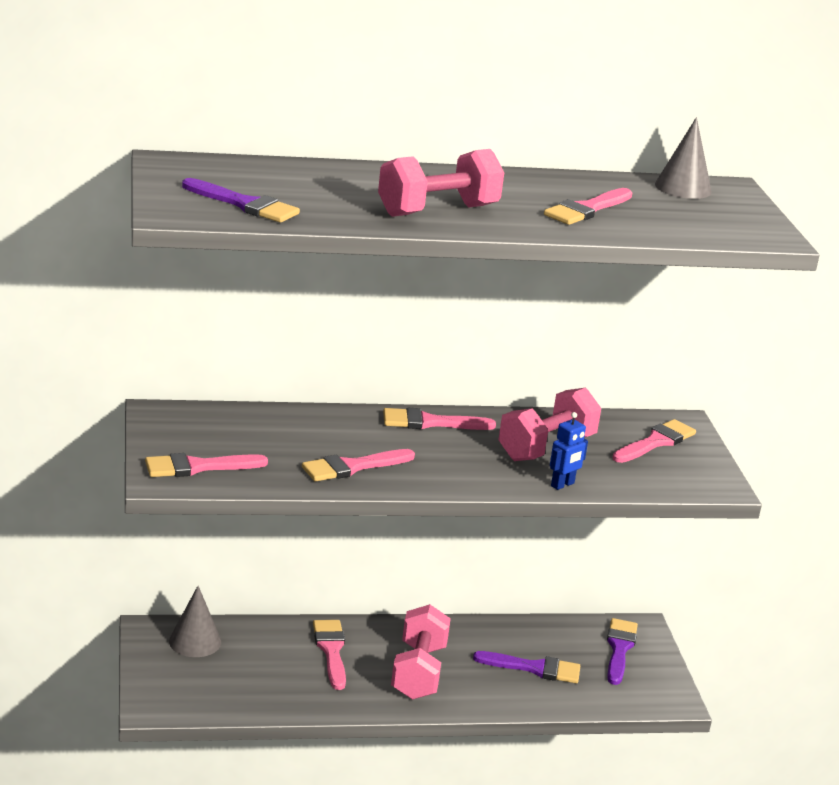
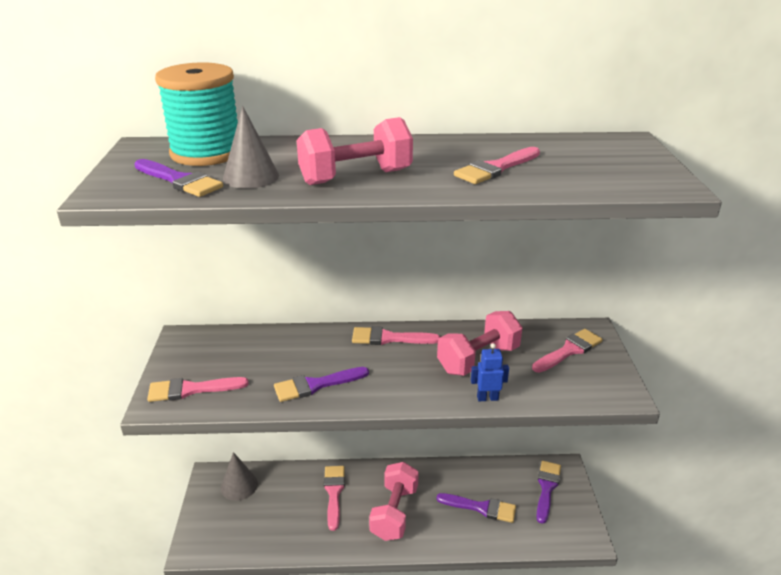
camera: 10 degrees right, 5 degrees up
(253, 175) = (206, 153): none -> turquoise spool
(352, 467) = (316, 385): pink brush -> purple brush
(562, 485) = (487, 398): blue robot -> blue robot turned 150 degrees counterclockwise
(683, 188) = (587, 143): grey cone -> grey cone (251, 177)

